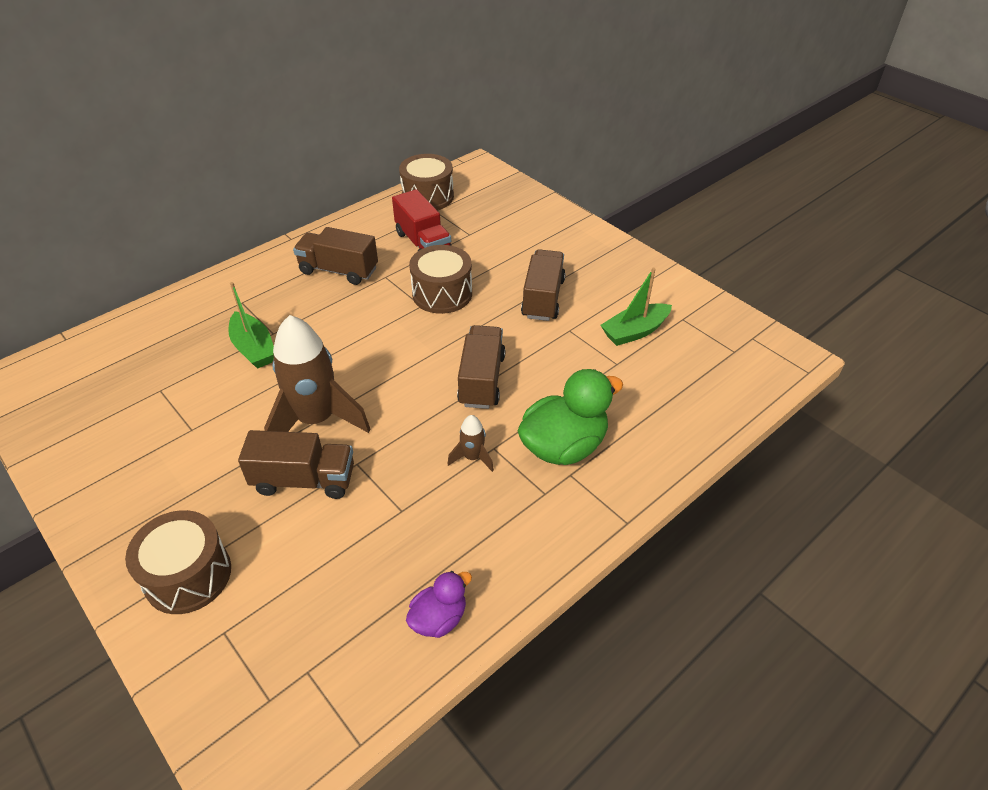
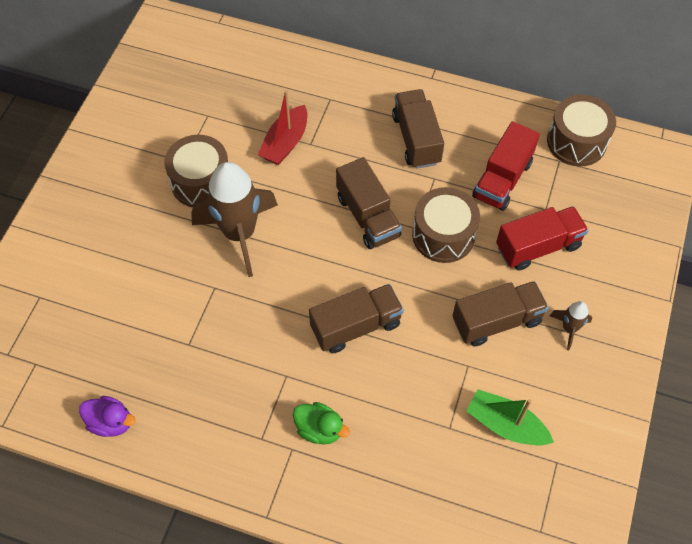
camera: 60 degrees right, 15 degrees up
(188, 575) = (68, 247): brown drum -> brown drum (201, 182)
(254, 348) = (285, 143): green boat -> red boat
(304, 480) = (179, 263): brown truck -> brown truck (367, 216)
(472, 457) = (267, 365): brown rocket -> brown rocket (569, 328)
(497, 251) = (538, 247): none -> red truck
(563, 446) = (319, 429): green duck -> green duck, size x0.55

